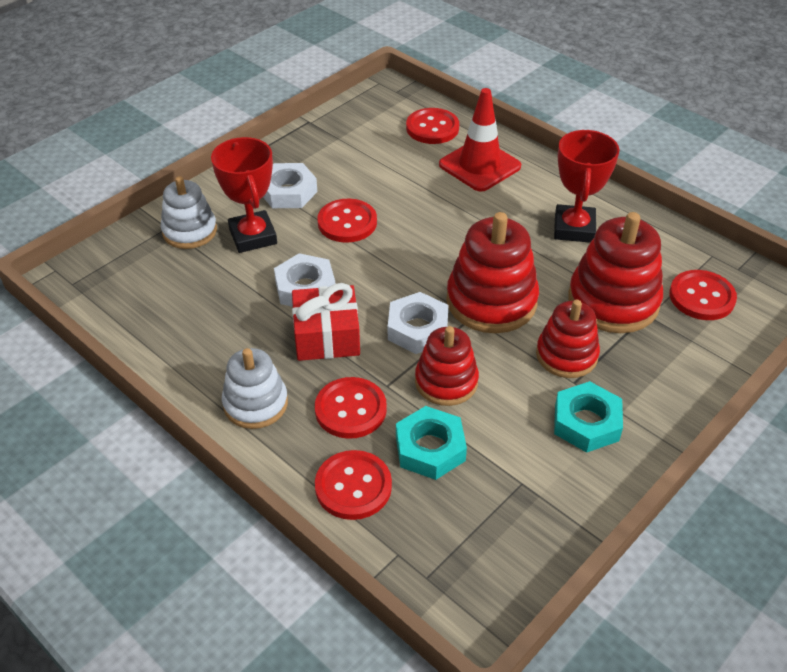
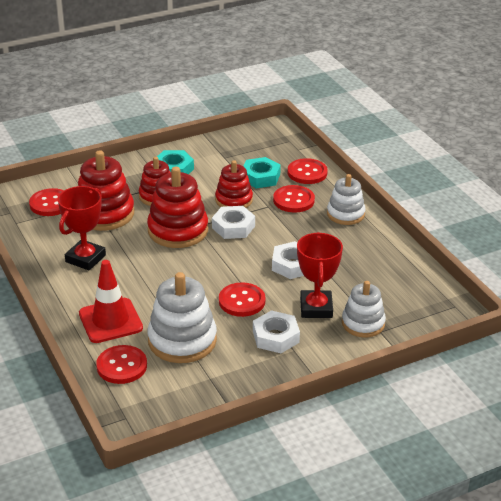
camera: 160 degrees left, 10 degrees down
(327, 336) = (291, 236): red gift -> none
(388, 164) = (182, 340): none -> white stacking toy

